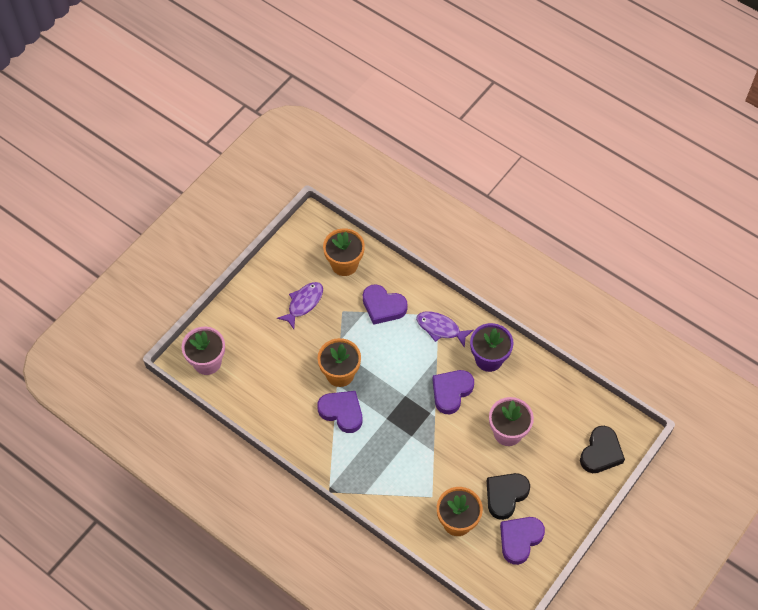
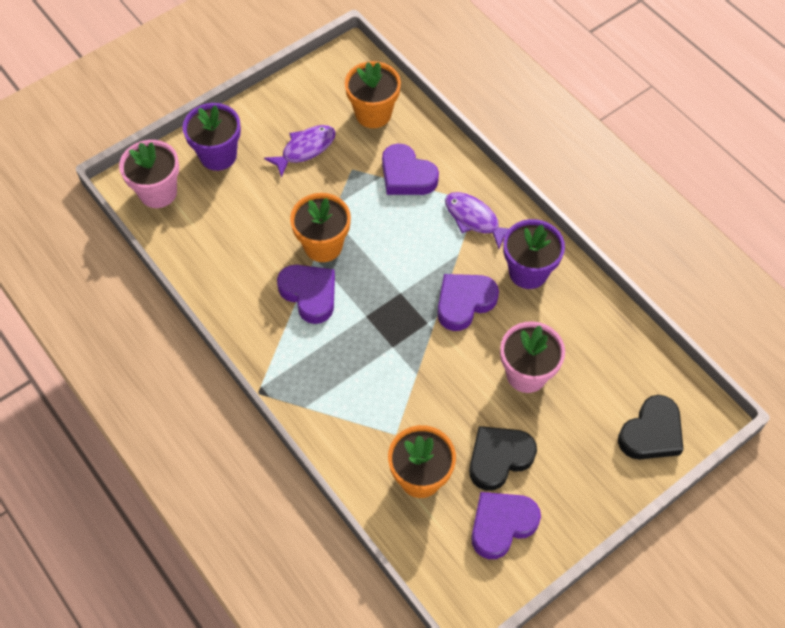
camera: 15 degrees right, 0 degrees up
(241, 323) = (218, 155): none -> purple flower pot

